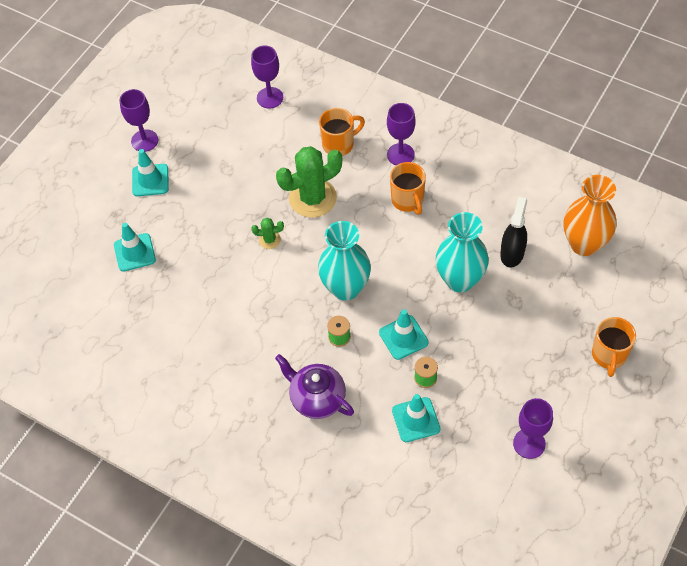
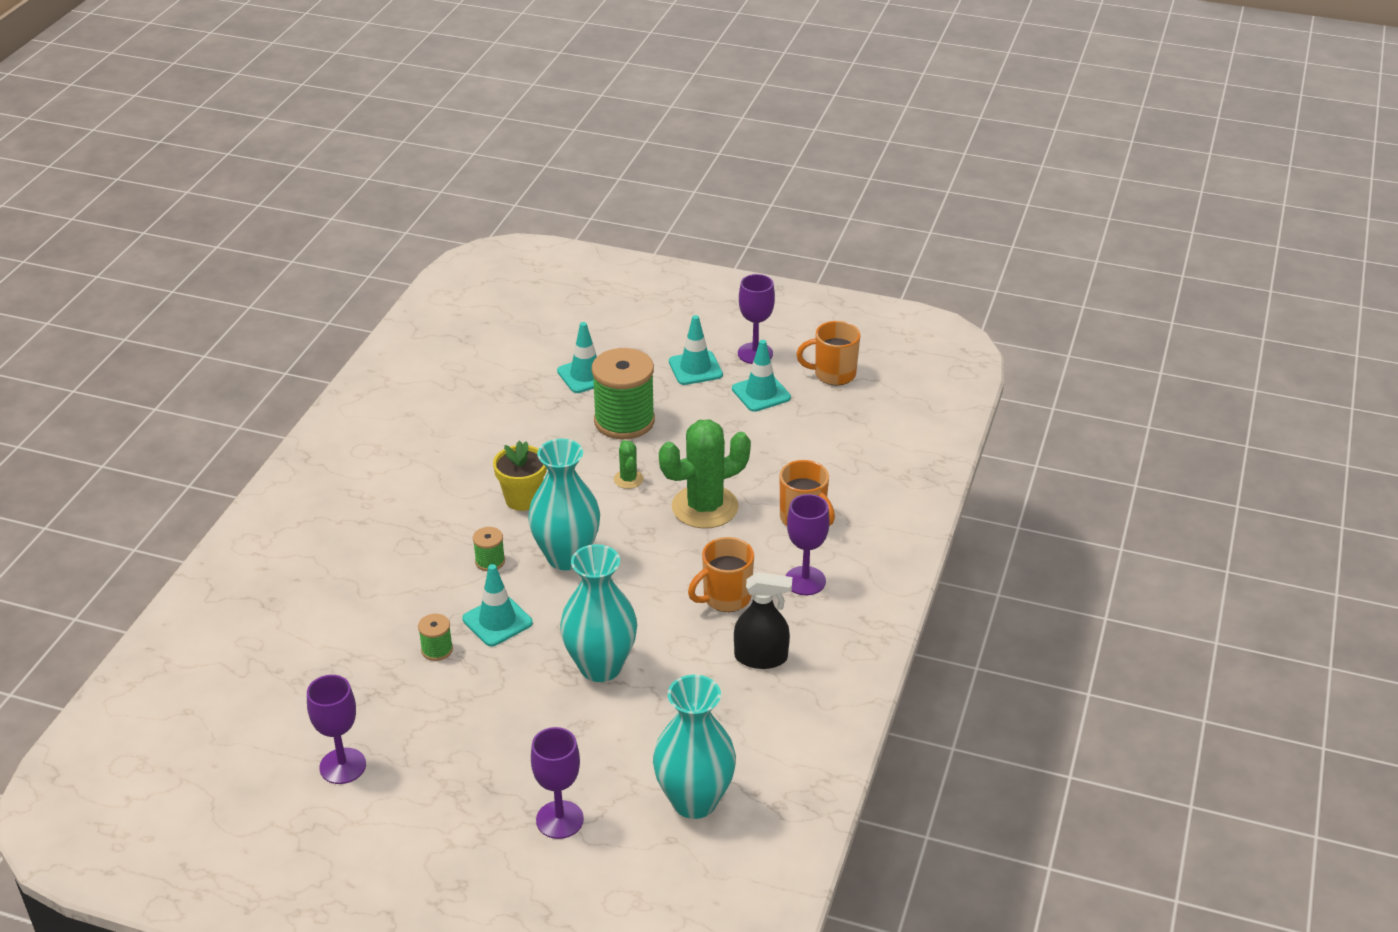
camera: 75 degrees right, 20 degrees down
(200, 234) = (624, 421): none -> green spool
(270, 98) = (862, 444): purple goblet -> purple goblet (559, 820)
(274, 309) = (523, 499): none -> yellow flower pot
(312, 198) = (705, 507): green cactus -> green cactus turned 75 degrees counterclockwise
(317, 399) = (397, 554): purple teapot -> none
(416, 420) = (373, 648): turquoise traffic cone -> turquoise traffic cone (761, 393)
(512, 253) = (658, 718): black spray bottle -> black spray bottle (761, 657)
(584, 244) = (694, 801): orange vase -> turquoise vase
(609, 355) = (495, 846): orange mug -> orange mug (833, 374)

